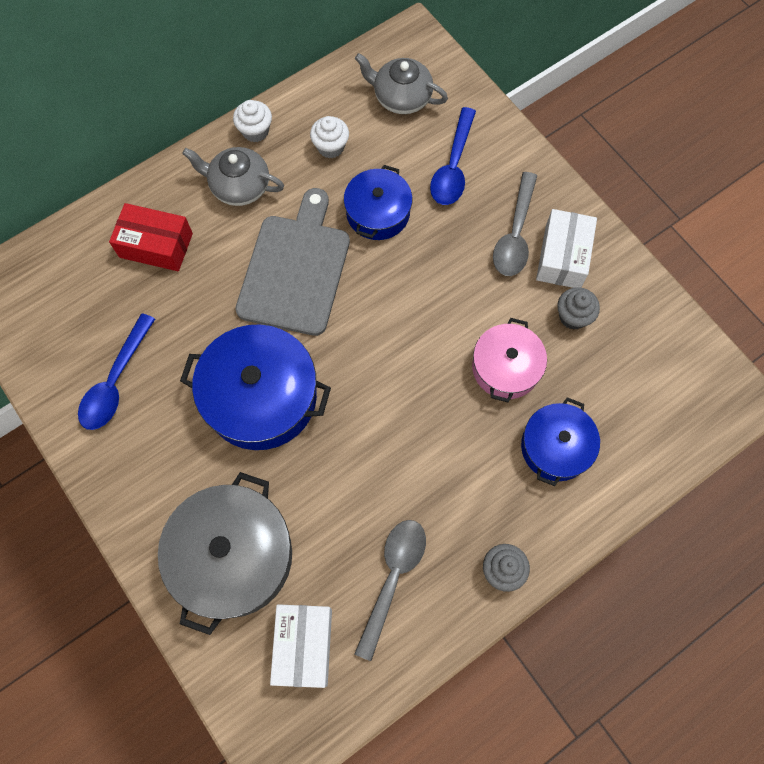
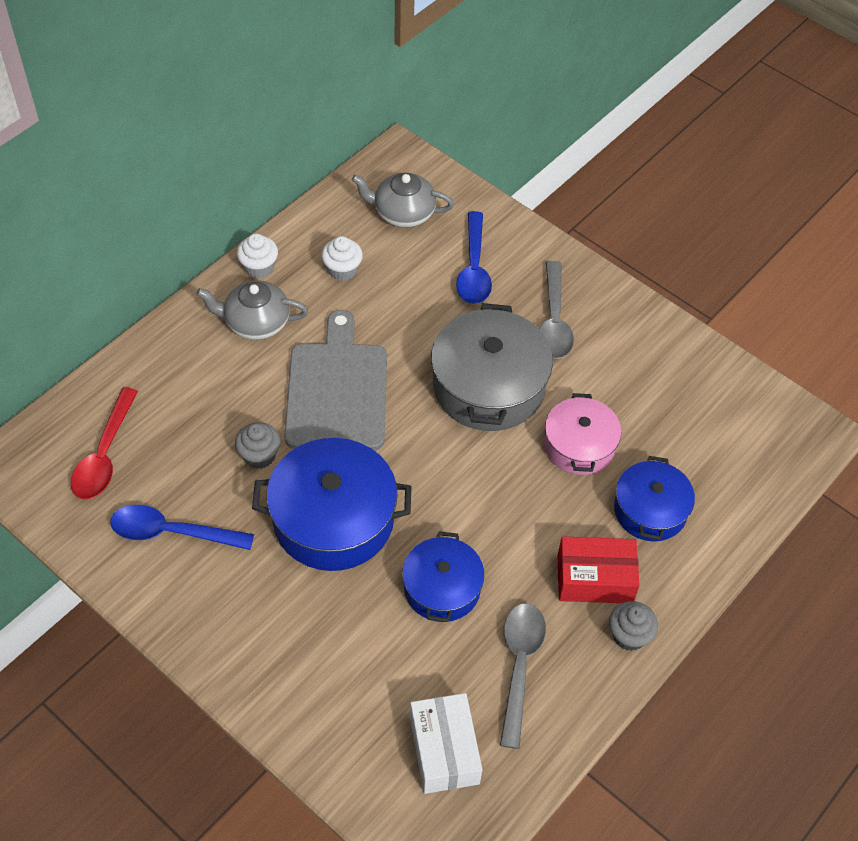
camera: 15 degrees left, 15 degrees down
(75, 293) = (105, 454): none -> red spoon
(116, 381) = (172, 532): blue spoon -> blue spoon turned 90 degrees clockwise
(156, 245) = (181, 393): red box -> red box (595, 579)
(233, 556) = (345, 678): grey pot -> grey pot (488, 386)
(378, 213) = (408, 324): blue pot -> blue pot (442, 588)
(562, 257) = (607, 333): white box -> none
(573, 316) = (633, 386): grey cupcake -> grey cupcake (259, 456)

